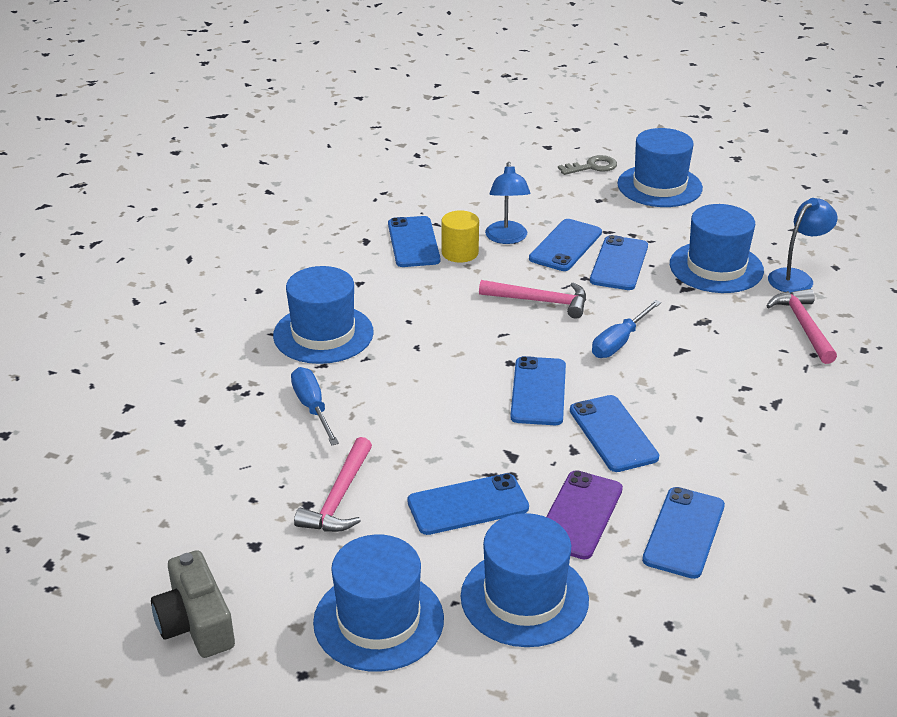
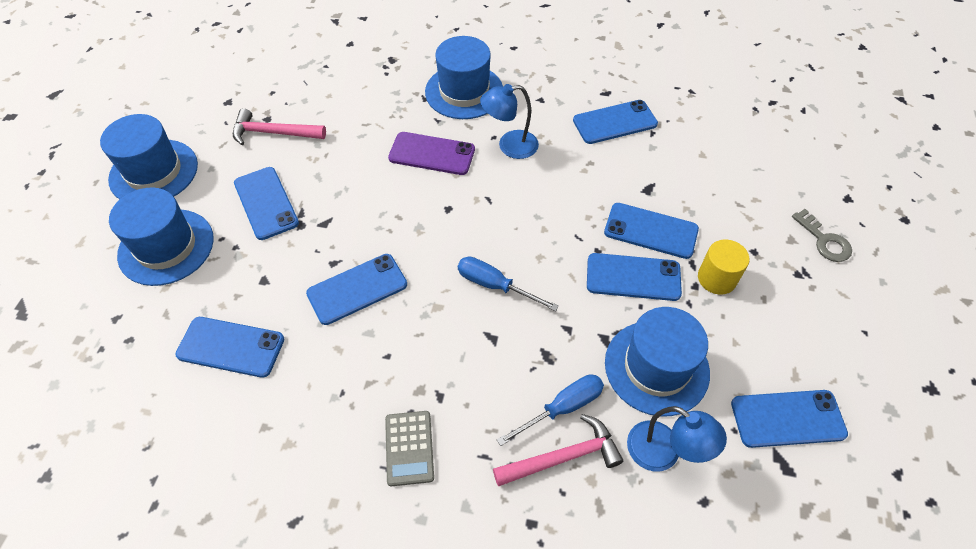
camera: 80 degrees right, 20 degrees up
(196, 623) = (162, 91): grey camera -> none
(312, 408) = (372, 102): blue screwdriver -> blue screwdriver (562, 408)
(460, 253) = (609, 155): yellow cylinder -> yellow cylinder (717, 278)
(507, 238) = (646, 185): blue lamp -> blue lamp (509, 146)
(538, 391) = (410, 232): blue phone -> blue phone (787, 419)
(540, 301) = (546, 220): pink hammer -> none
(580, 515) = (254, 273): purple phone -> purple phone (432, 154)
(659, 186) = (813, 306): blue hat -> none
(800, 410) = (409, 448): none -> grey calculator

